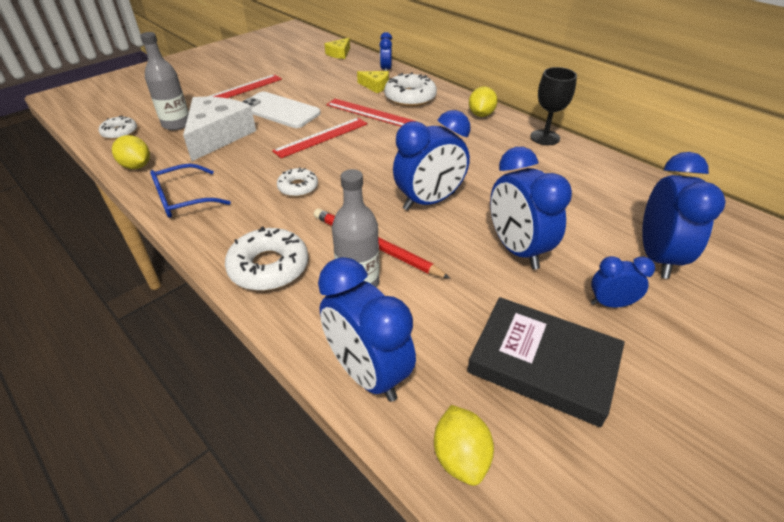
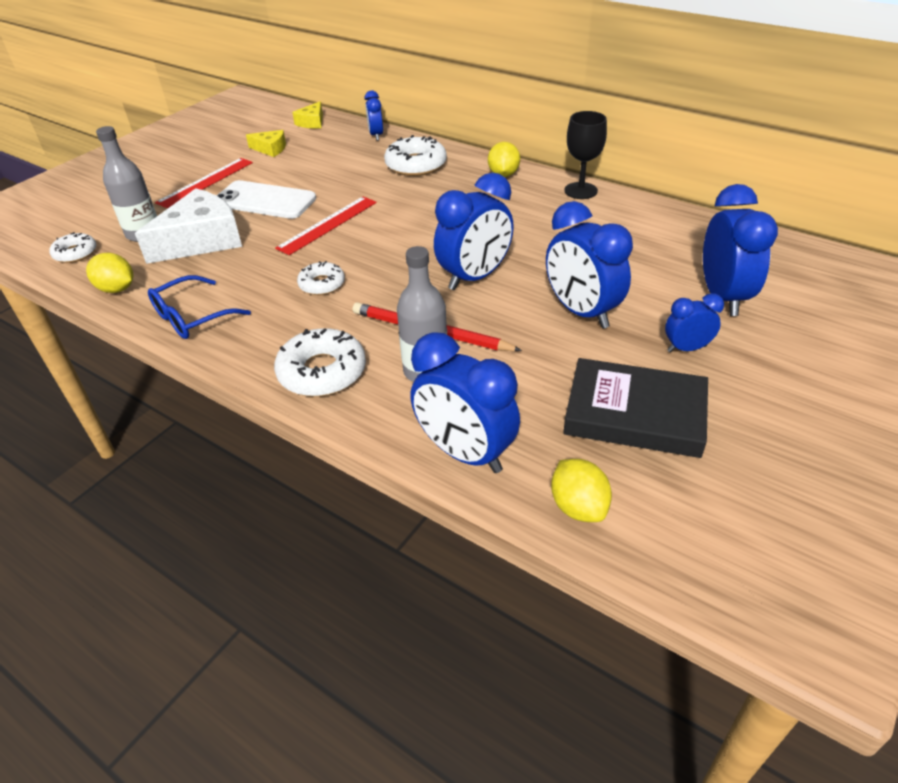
camera: 10 degrees left, 0 degrees up
(217, 136) = (201, 240): white cheese -> white cheese turned 45 degrees clockwise
(370, 113) = (375, 189): red ruler -> none
(375, 86) = (370, 157): yellow cheese -> yellow cheese (270, 149)

